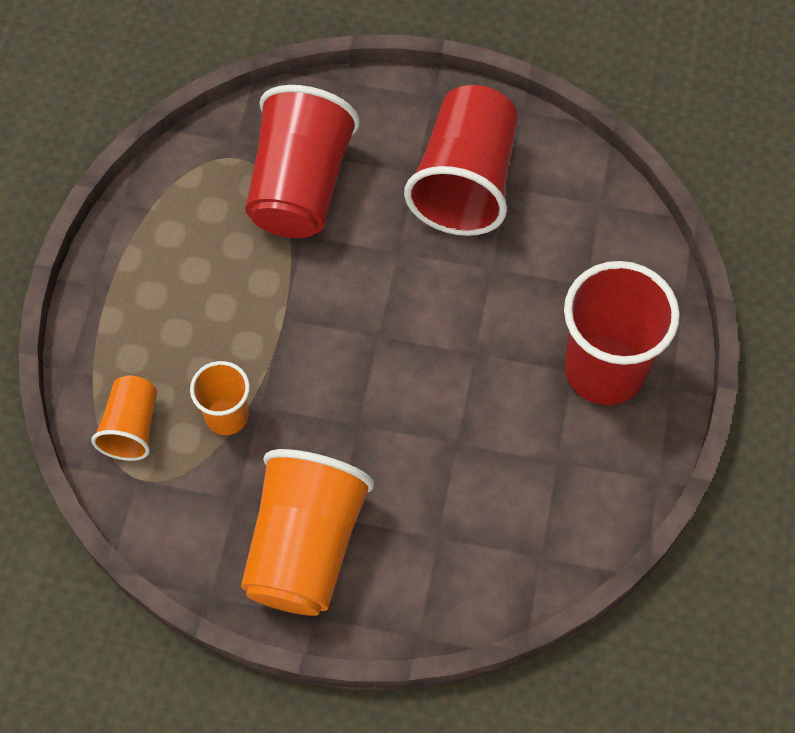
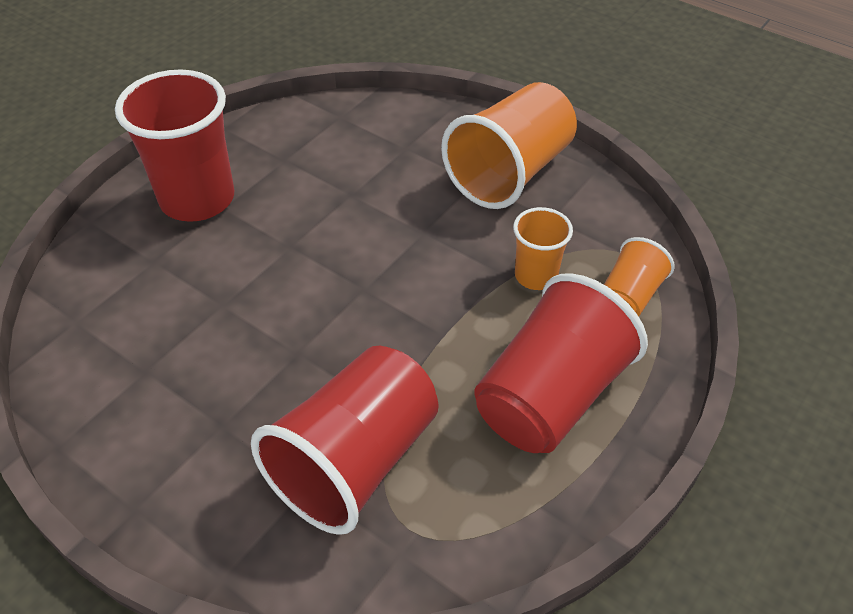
camera: 155 degrees left, 15 degrees down
(465, 182) = (181, 394): red cup -> red cup (550, 396)

